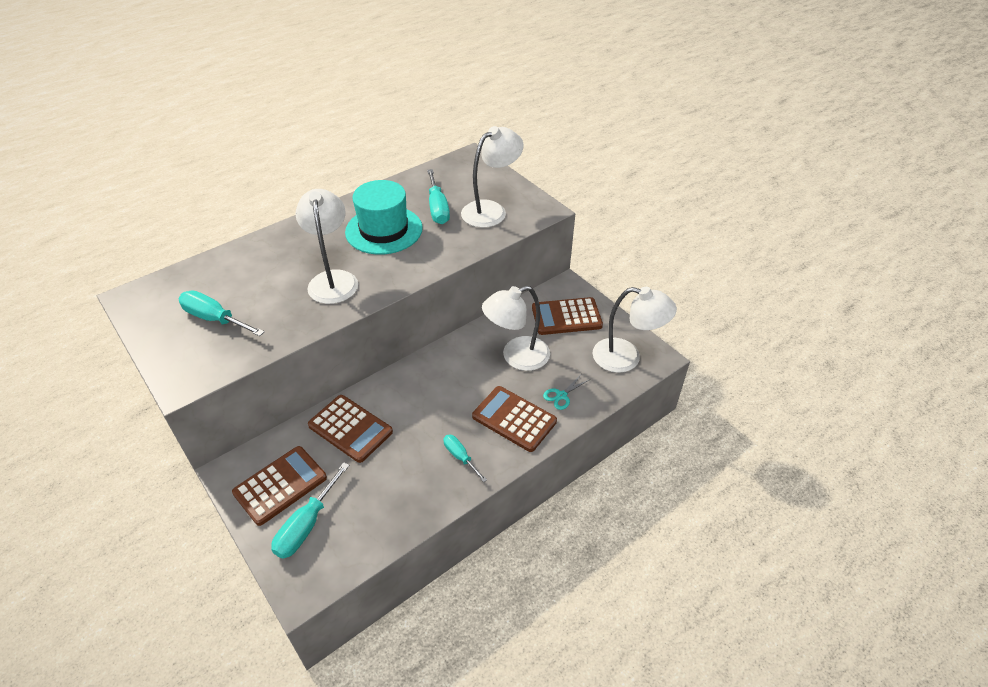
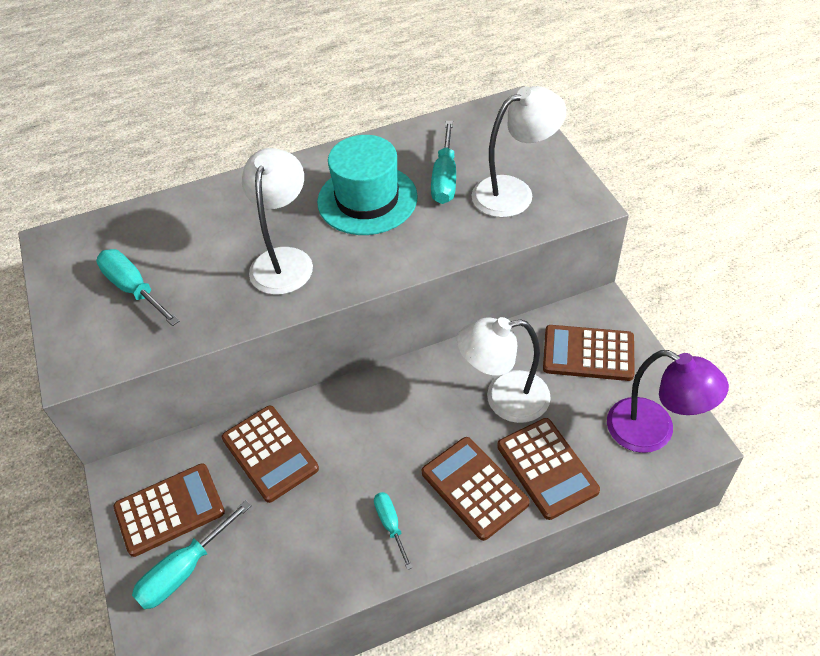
camera: 20 degrees right, 5 degrees up
(561, 395) = (547, 468): turquoise scissors -> brown calculator
(626, 358) = (653, 432): white lamp -> purple lamp

